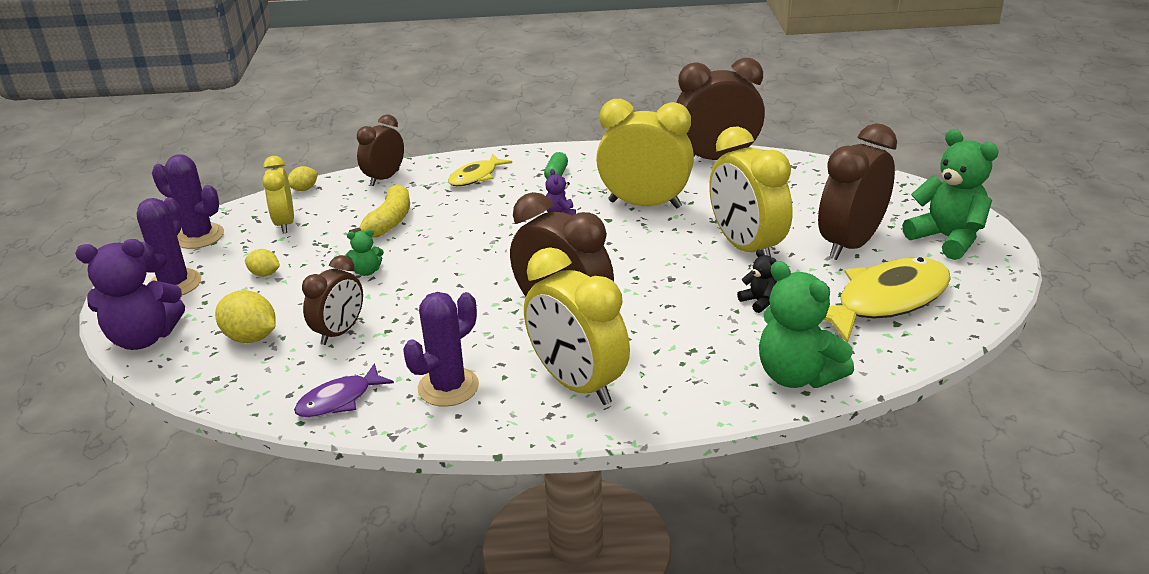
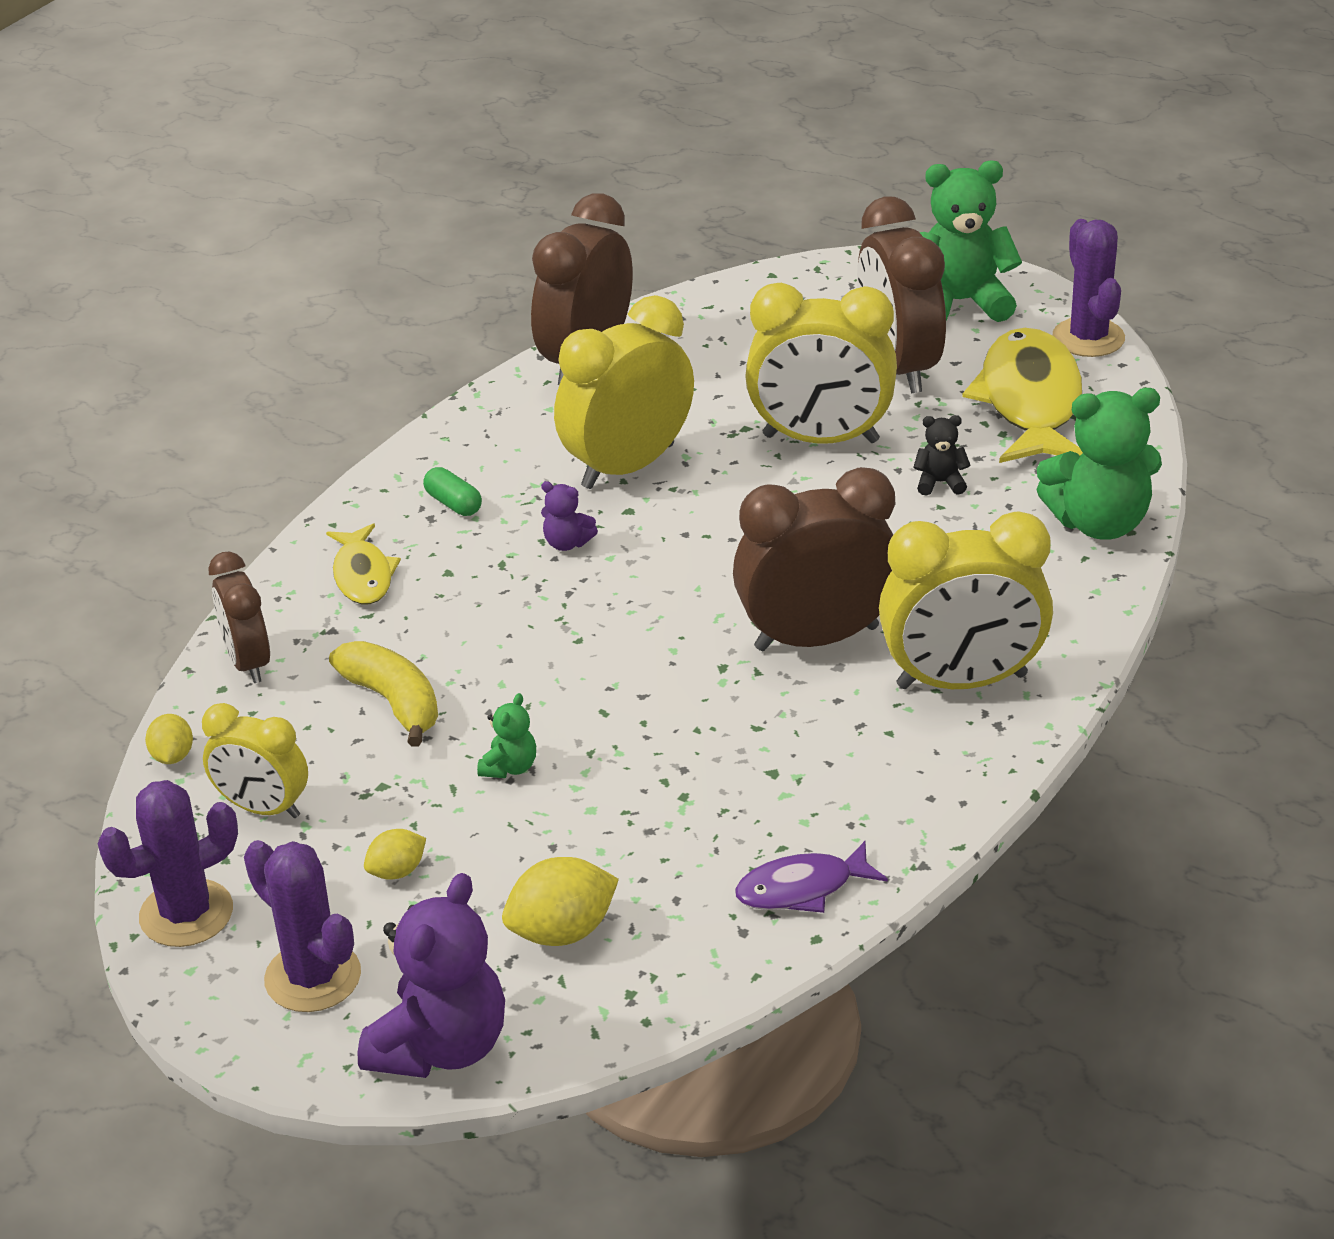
camera: 55 degrees left, 5 degrees up
(339, 400) = (802, 888): purple fish -> purple fish turned 75 degrees clockwise
(340, 332) = (641, 841): brown clock -> none
(448, 387) = (867, 785): purple cactus -> purple cactus (1088, 338)

